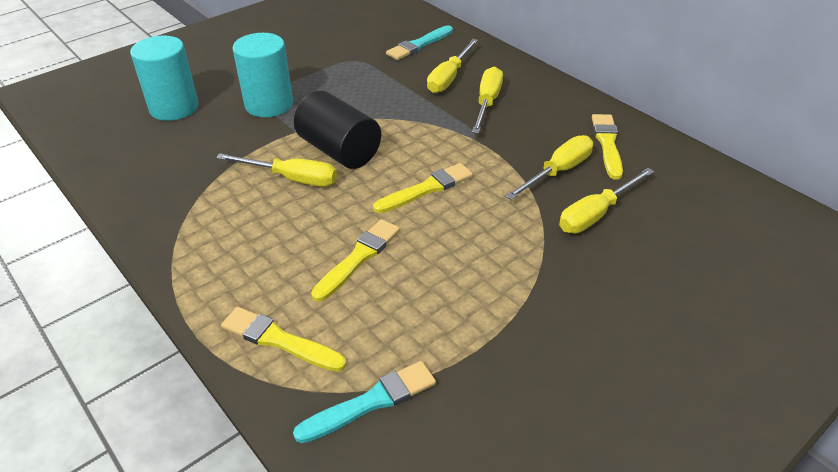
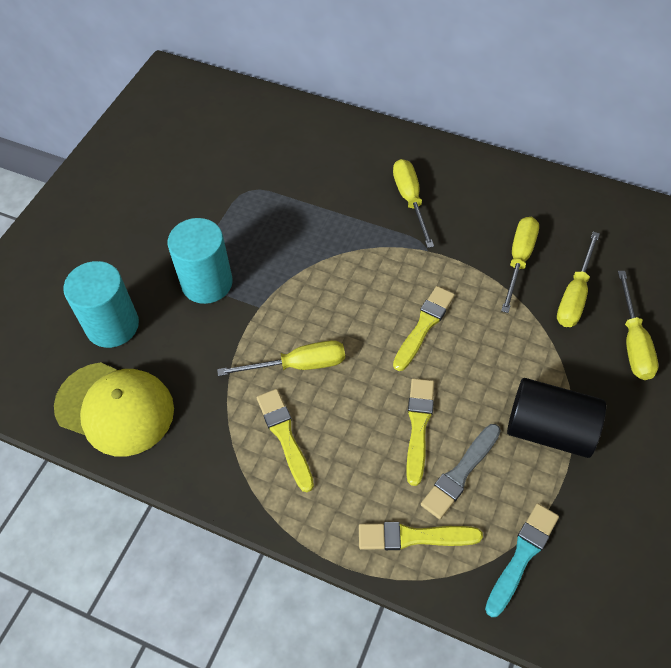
camera: 25 degrees left, 15 degrees up
(125, 157) = (115, 408): none -> yellow cap
(339, 151) = (317, 314): black cylinder -> black cylinder (549, 430)
(367, 308) = (460, 473): none -> grey brush
(419, 45) = (297, 146): turquoise brush -> none
(449, 78) = (355, 181): yellow screwdriver -> yellow screwdriver (633, 342)
(607, 144) = (539, 211): yellow brush -> yellow brush (285, 436)

